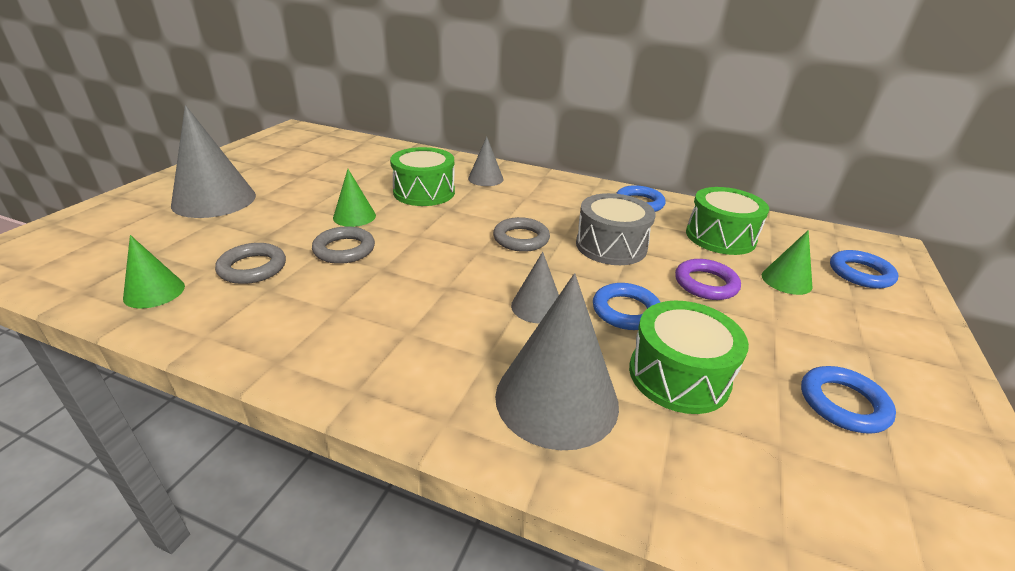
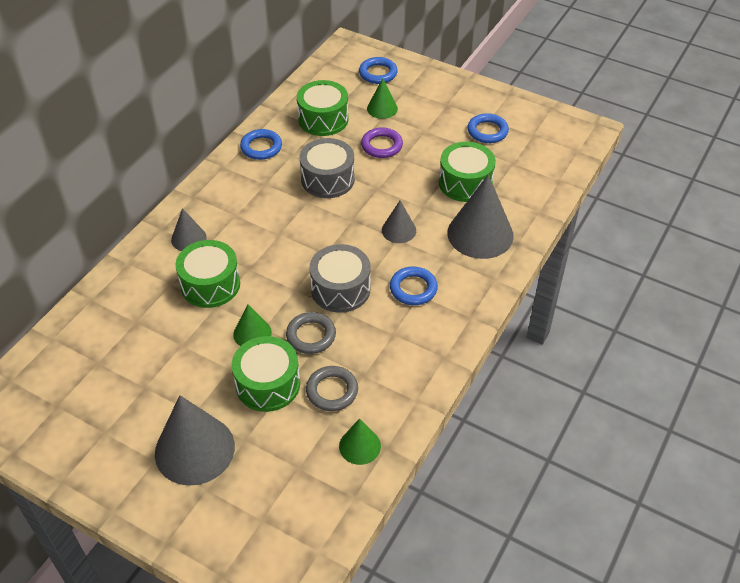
camera: 80 degrees left, 15 degrees up
(280, 229) = (268, 384): none -> green drum
(418, 265) = (340, 289): none -> grey drum
(521, 239) = (309, 227): grey ring -> none
(626, 311) = (407, 190): blue ring -> blue ring (413, 288)

